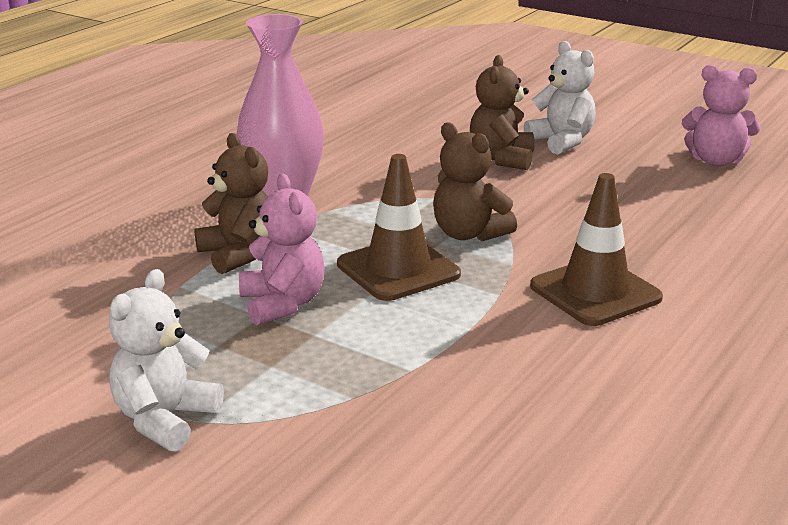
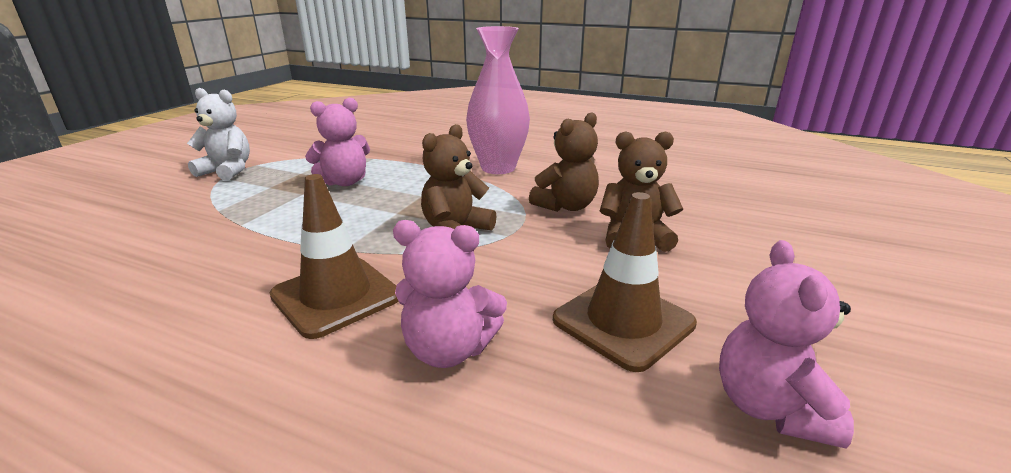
camera: 80 degrees right, 0 degrees up
(239, 254) = (413, 165): brown teddy bear -> brown teddy bear (566, 206)
(398, 269) = (390, 210): brown traffic cone -> brown traffic cone (623, 322)
(561, 142) = (714, 269): white teddy bear -> none
(672, 244) = (449, 350): none -> pink teddy bear

